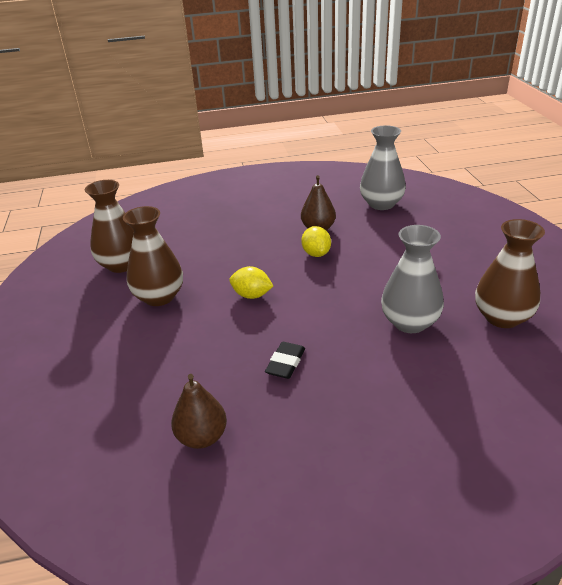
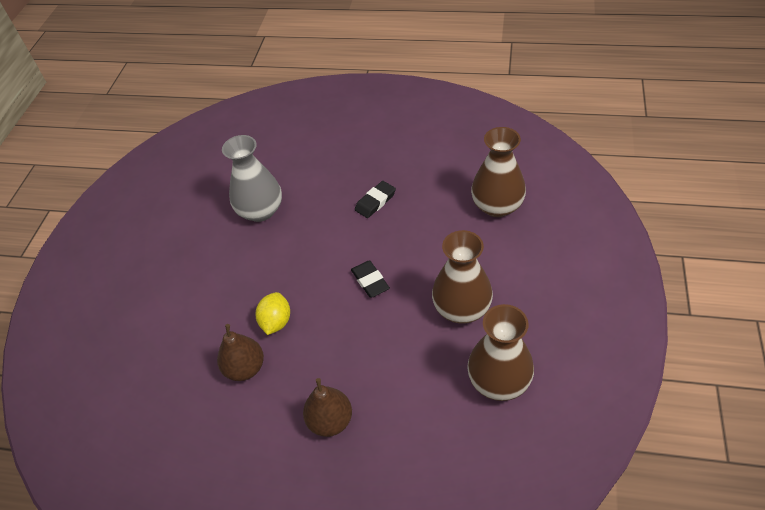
camera: 155 degrees left, 15 degrees up
(202, 437) = (454, 164): brown pear -> brown pear (330, 421)
(252, 295) = (370, 281): yellow lemon -> black eraser
(381, 204) = (139, 393): grey vase -> none
(502, 317) = (192, 196): brown vase -> brown vase (497, 206)

